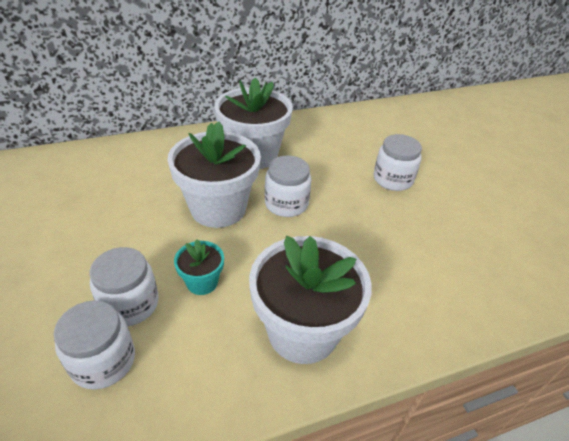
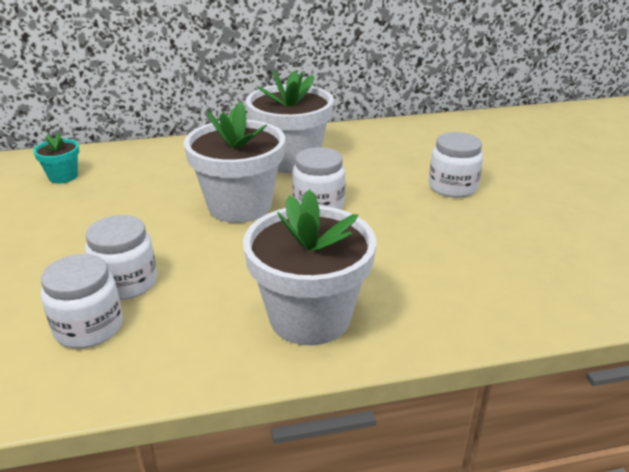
camera: 10 degrees right, 10 degrees down
(202, 282) = (207, 269): turquoise flower pot -> turquoise flower pot (63, 176)

